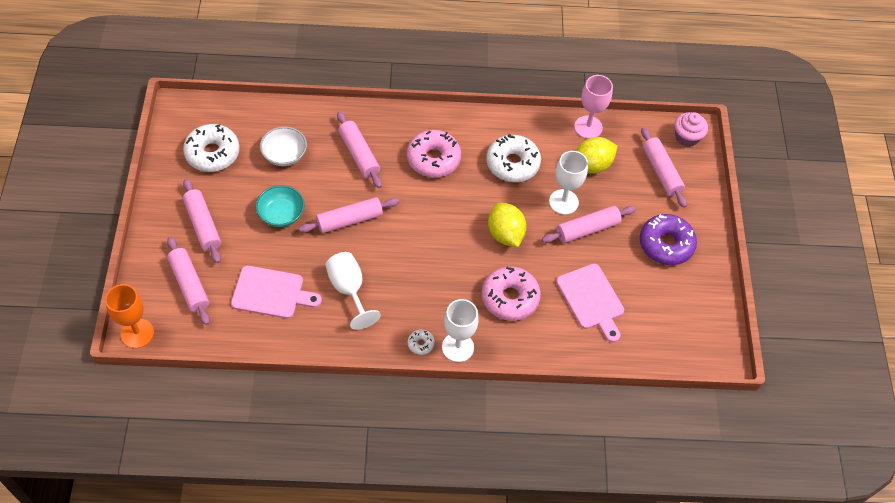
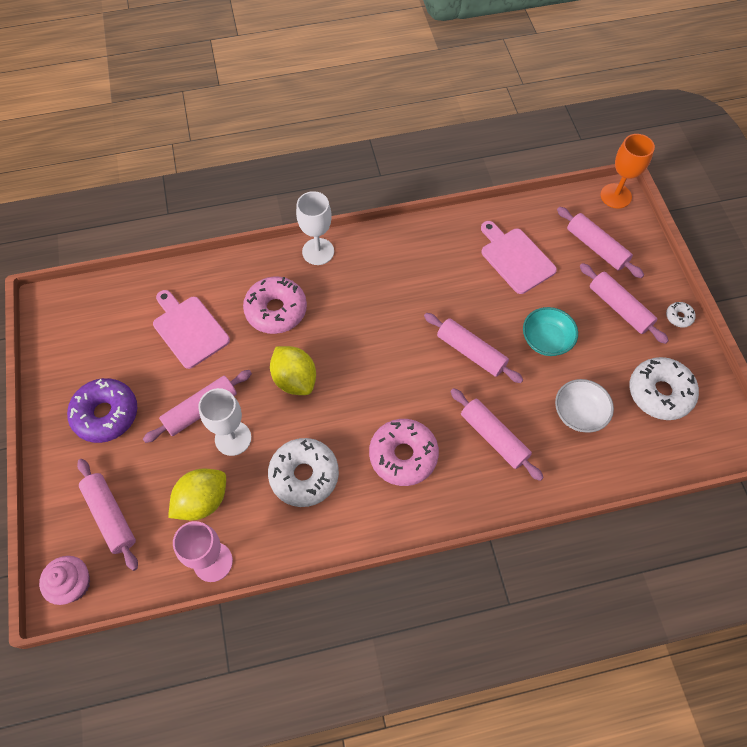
camera: 170 degrees right, 5 degrees up
(271, 293) = (515, 258): pink cutting board -> pink cutting board turned 60 degrees clockwise
(349, 220) = (471, 352): pink rolling pin -> pink rolling pin turned 75 degrees clockwise
(349, 289) = (442, 279): white goblet -> none
(421, 344) = (354, 246): white donut -> white donut (679, 317)

